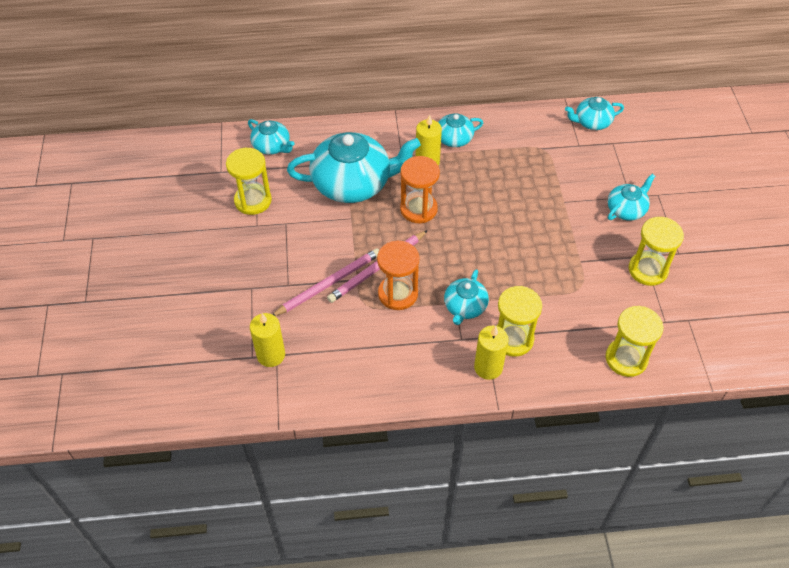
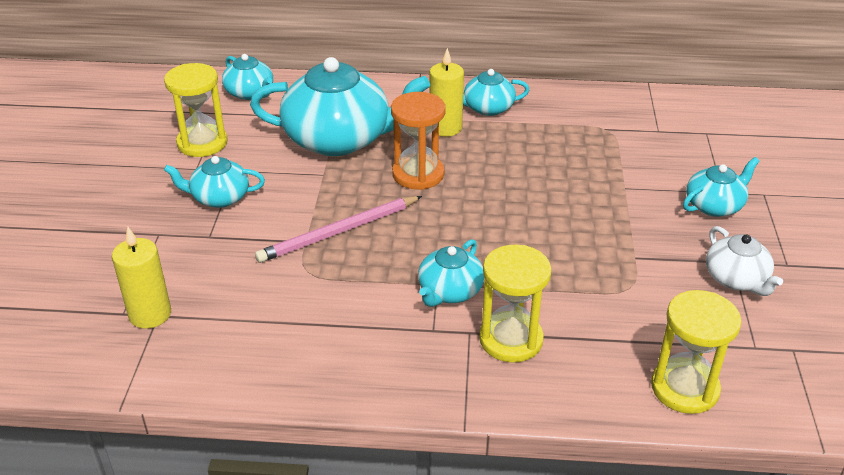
camera: 10 degrees right, 15 degrees down
(329, 284) = (265, 241): pink pencil -> none
(398, 294) = (357, 264): orange hourglass -> none
(488, 367) = (463, 371): yellow candle -> none
(592, 122) = (681, 109): turquoise teapot -> turquoise teapot (219, 197)
(648, 270) = (736, 279): yellow hourglass -> white teapot

